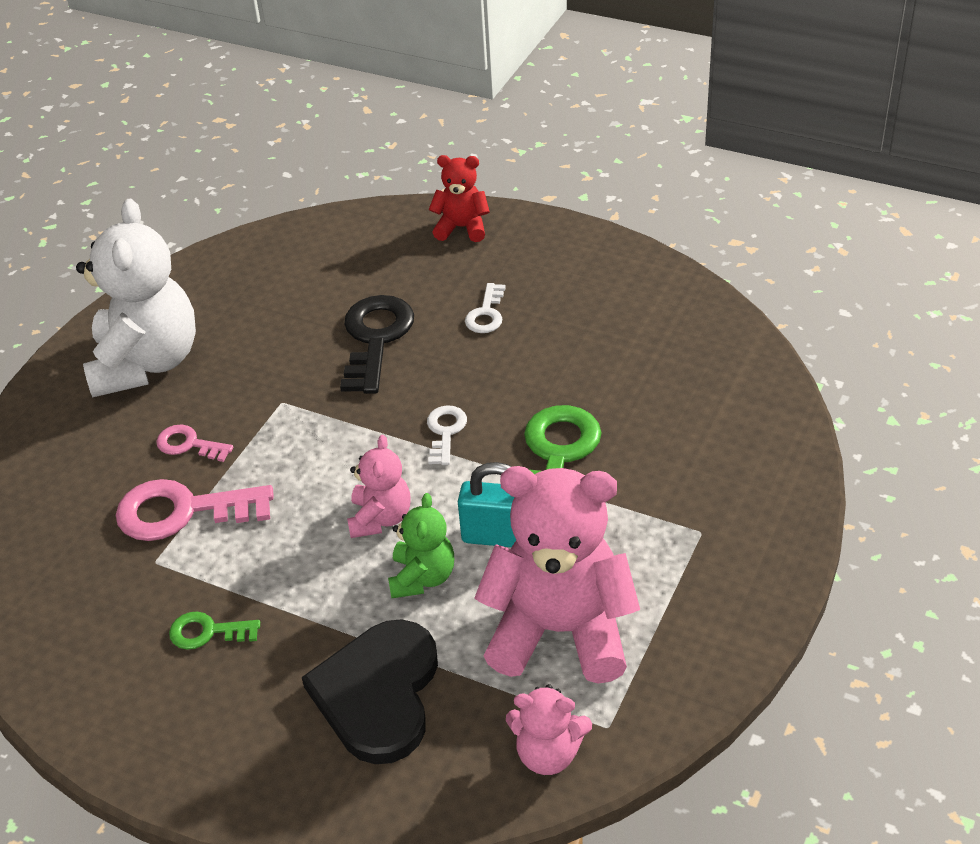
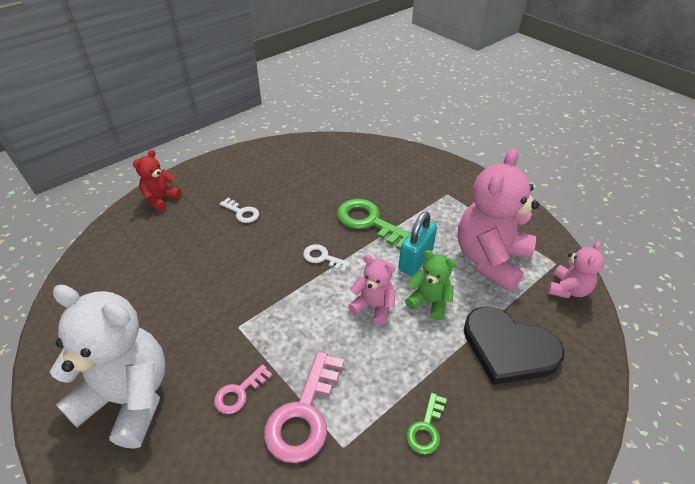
camera: 70 degrees left, 0 degrees up
(375, 339) = (220, 264): black key -> none

